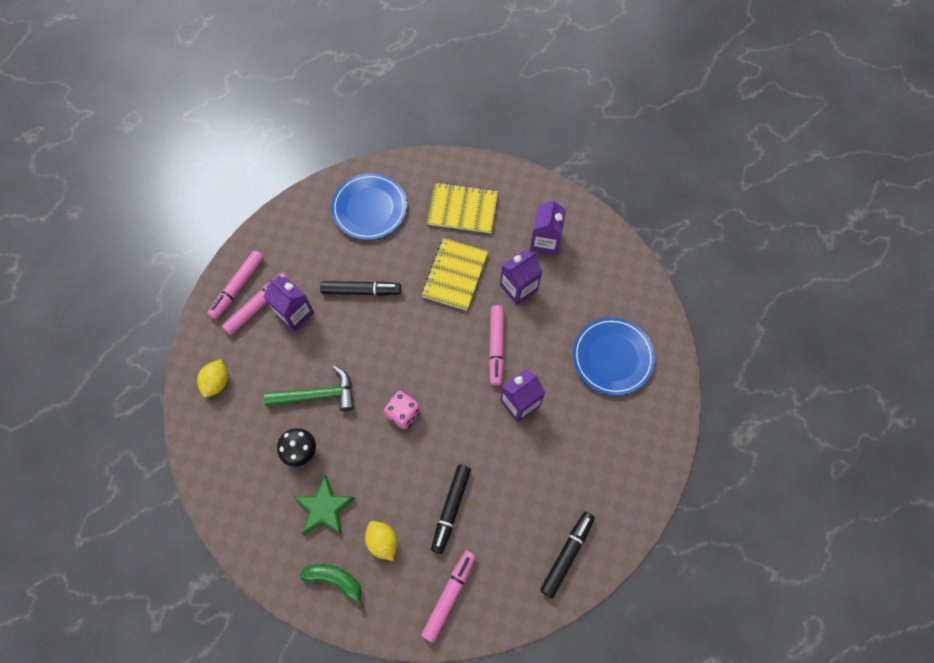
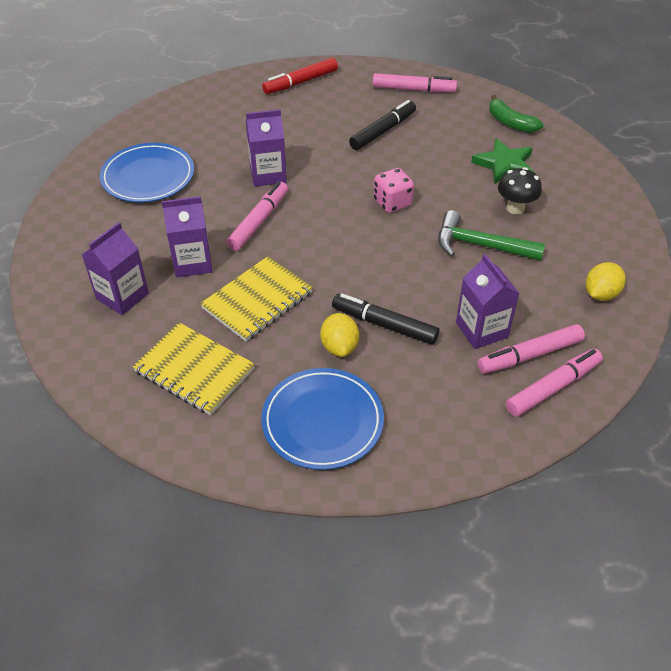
camera: 155 degrees left, 20 degrees down
(382, 541) = (457, 131): yellow lemon -> yellow lemon (339, 347)
(449, 596) = (413, 90): pink marker -> pink marker turned 135 degrees counterclockwise
(567, 554) = (300, 82): black marker -> red marker

